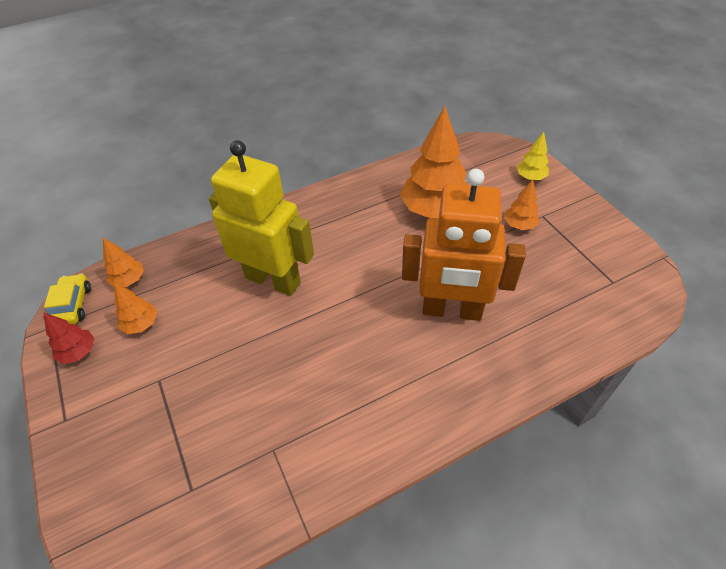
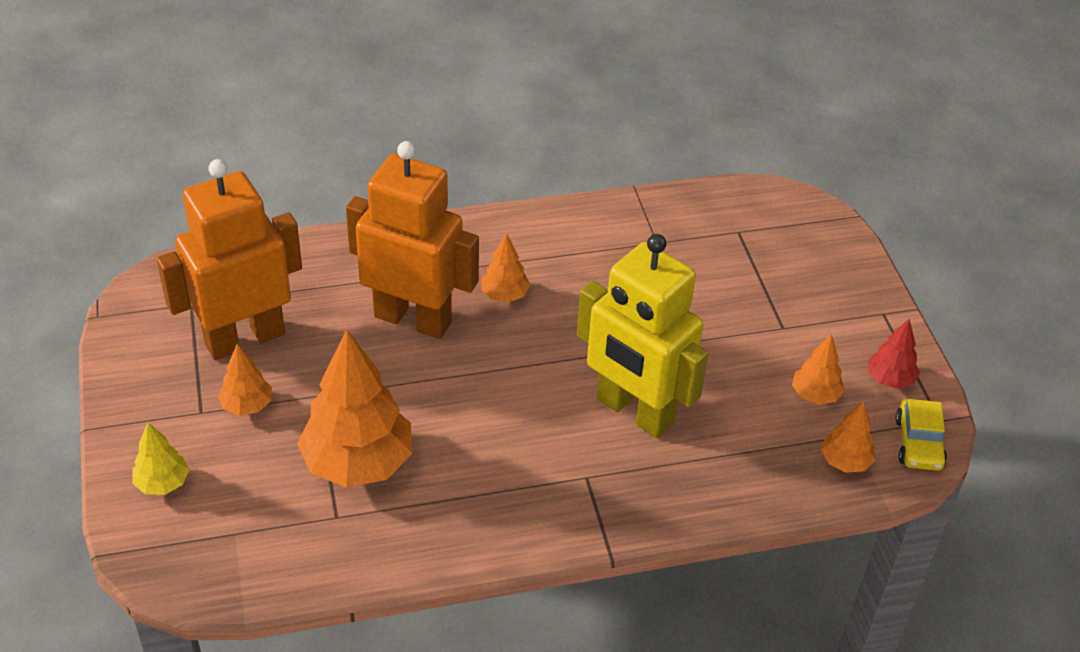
camera: 170 degrees left, 5 degrees down
(392, 350) = (504, 295): none -> orange tree
(556, 266) = (244, 338): none -> orange robot

